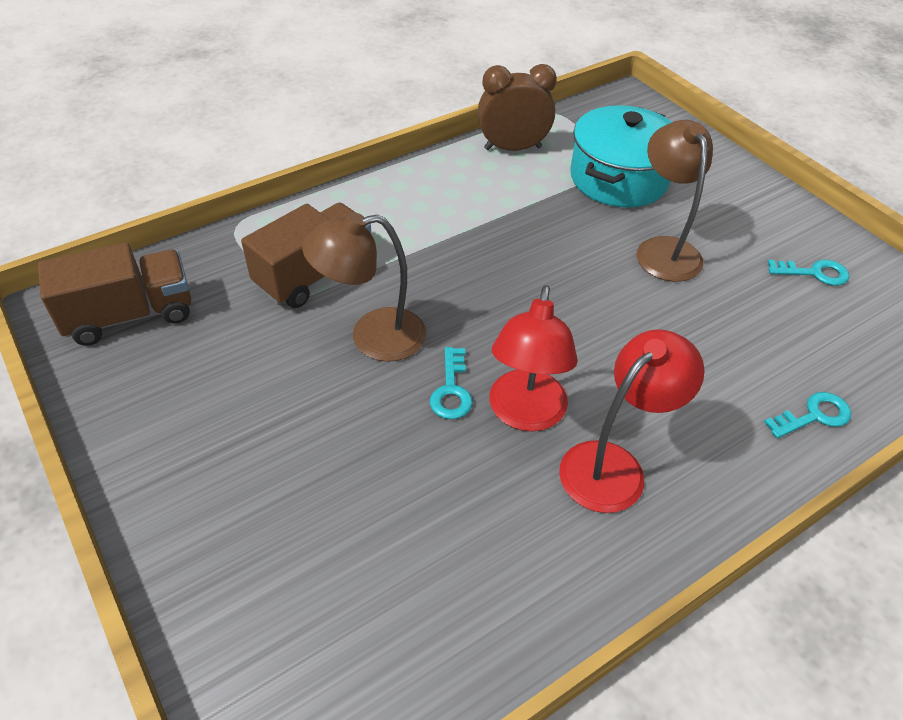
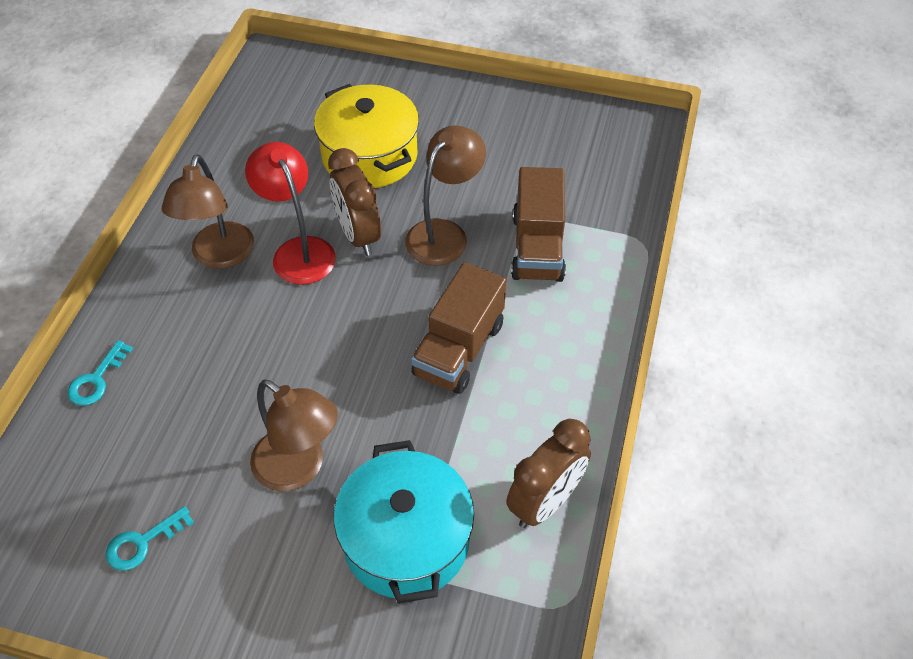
camera: 140 degrees right, 5 degrees up
(130, 315) = (602, 148): brown truck -> brown truck (459, 349)
(342, 476) = (369, 156): none -> yellow pot
(451, 390) = (358, 235): turquoise key -> brown clock
(613, 465) = (219, 256): red lamp -> brown lamp

